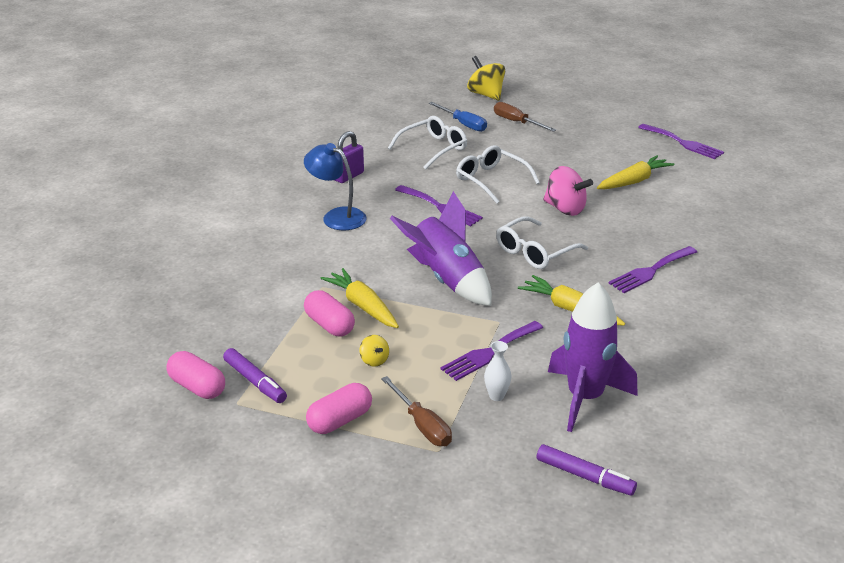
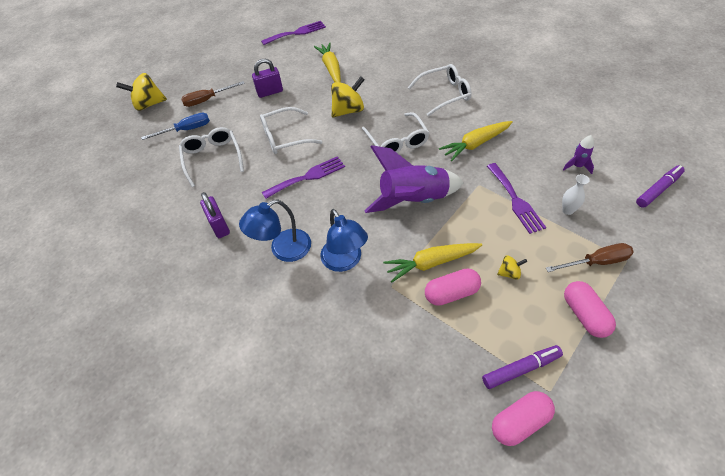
camera: 65 degrees left, 20 degrees up
(340, 253) = (345, 261): none -> blue lamp
(558, 153) = (270, 92): none -> purple padlock
(565, 209) = (348, 110): pink spinning top -> yellow spinning top
(585, 398) = (577, 166): purple rocket -> purple rocket, size x0.43
(650, 271) = (444, 94): purple fork -> white glasses

